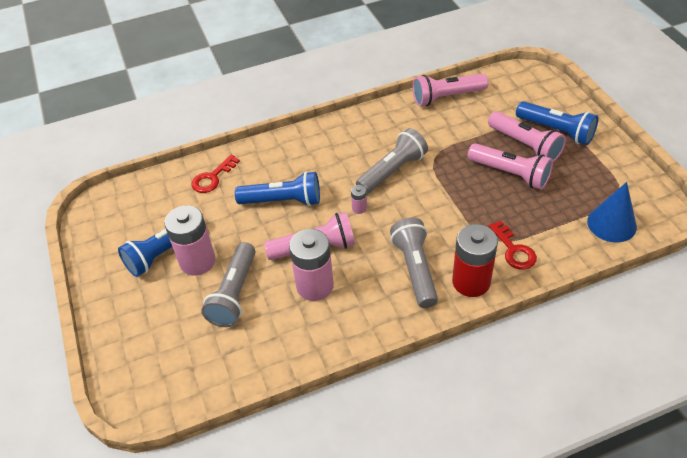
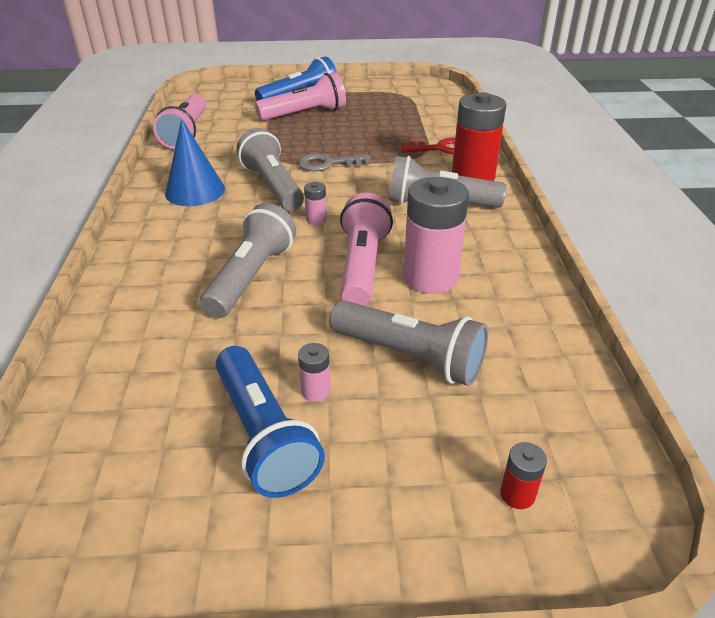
camera: 75 degrees left, 10 degrees down
(148, 359) = (517, 494): none -> red battery
(197, 261) = (315, 391): pink battery -> pink battery, size x0.43
(212, 178) = (130, 342): red key -> none
(283, 201) = (251, 277): blue flashlight -> grey flashlight
(443, 188) = (328, 164): none -> grey key
(510, 174) = (338, 128): pink flashlight -> none
(611, 224) = (435, 104): blue cone -> blue cone (195, 191)

